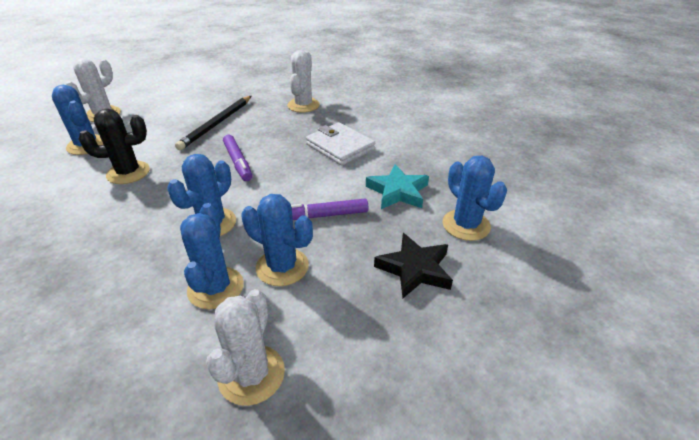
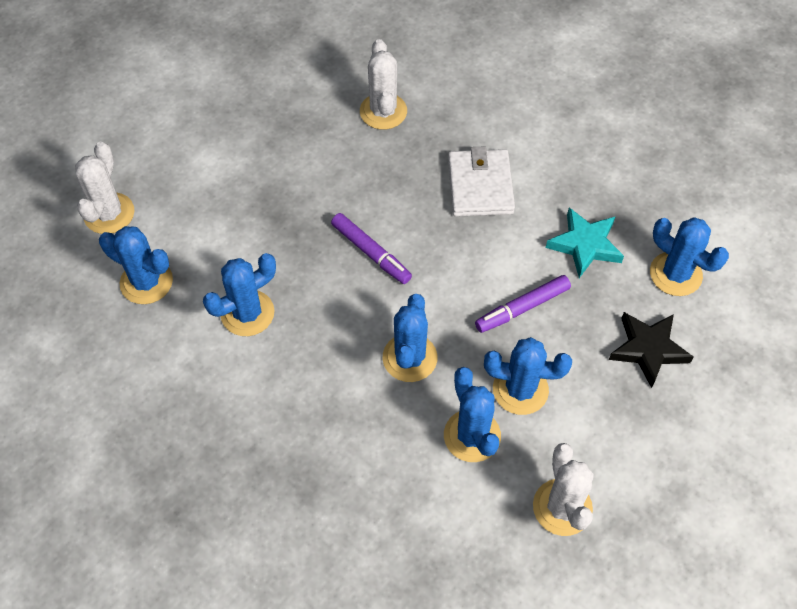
camera: 20 degrees left, 20 degrees up
(128, 173) = (247, 313): black cactus -> blue cactus
(217, 124) = (290, 187): black pencil -> none
(340, 147) = (480, 186): white wallet -> white wallet turned 60 degrees clockwise

